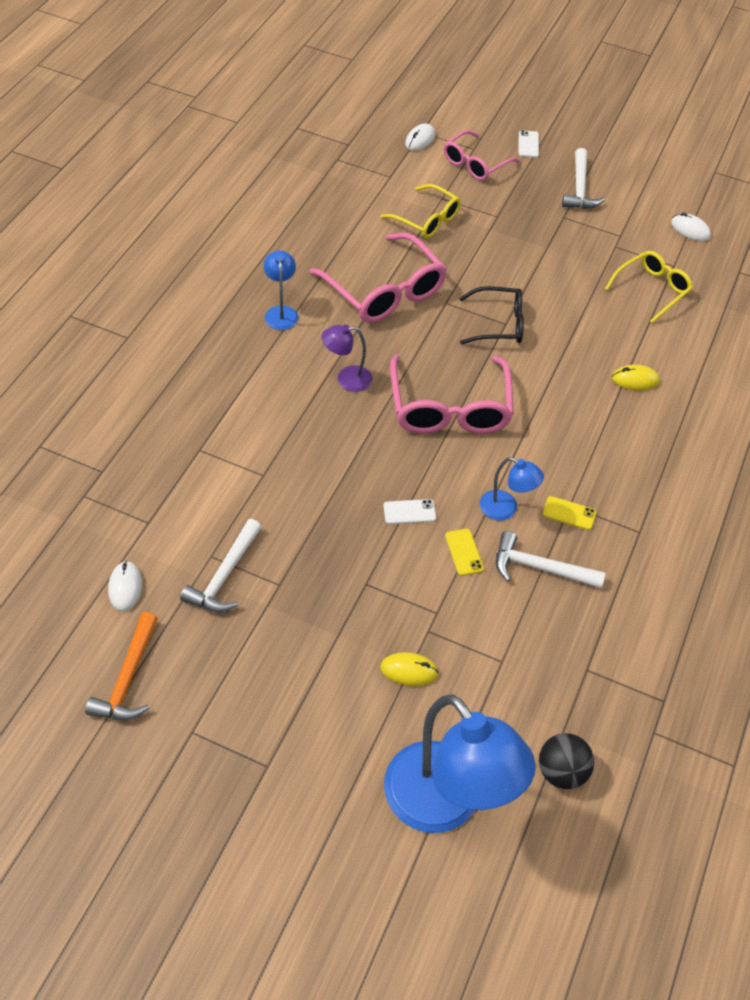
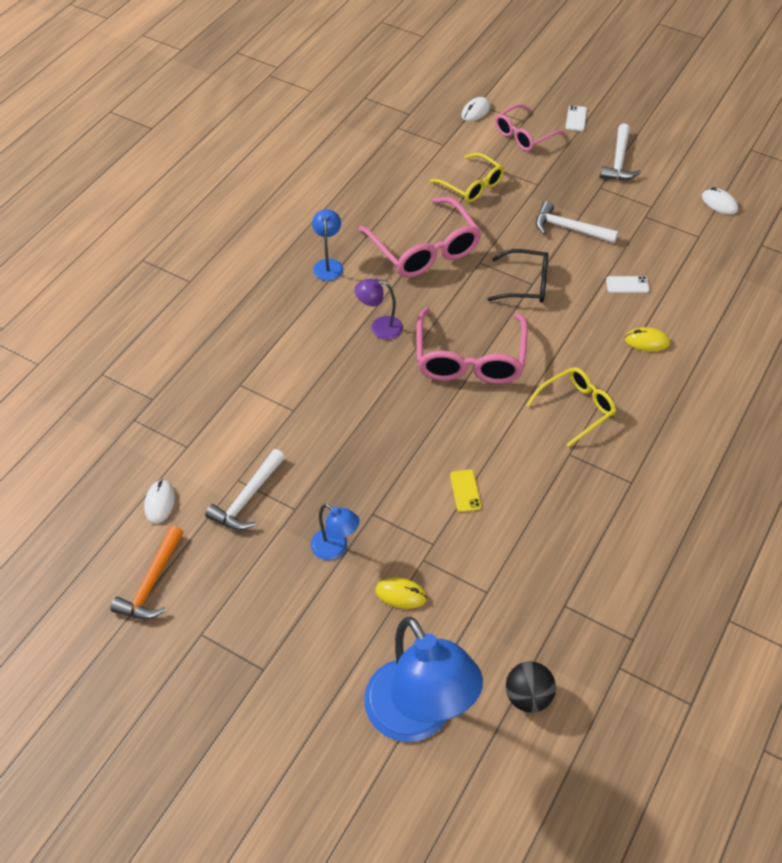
camera: 10 degrees right, 0 degrees up
(409, 512) = (420, 451): white phone -> white phone (627, 285)
(505, 509) = (509, 454): blue lamp -> blue lamp (335, 549)
(540, 568) = (533, 510): white hammer -> white hammer (569, 229)
(569, 513) = (567, 461): yellow phone -> none
(652, 290) = (674, 258): yellow glasses -> yellow glasses (576, 408)

